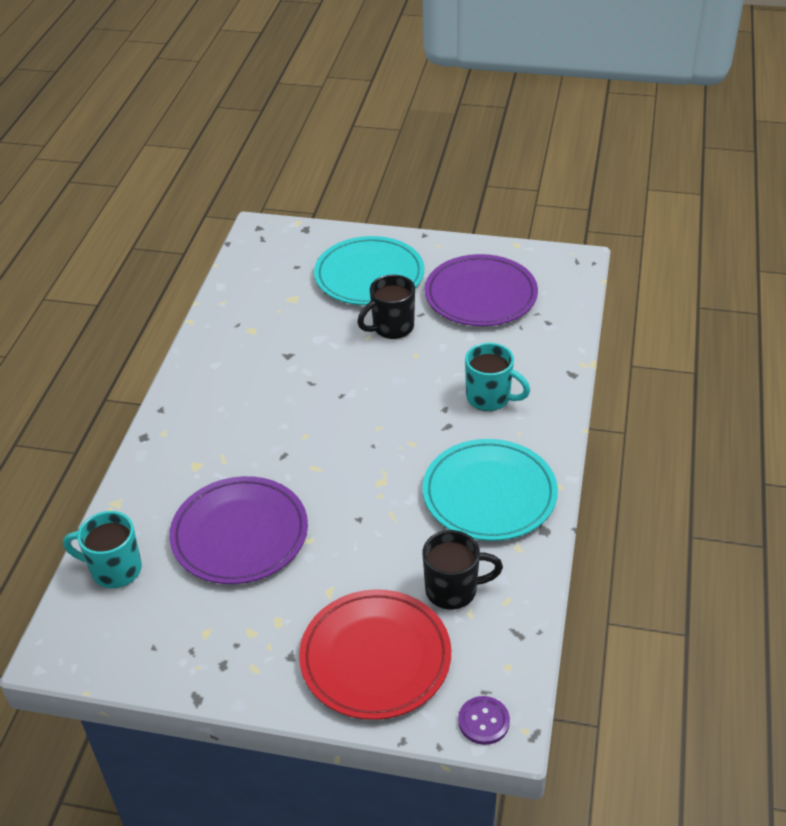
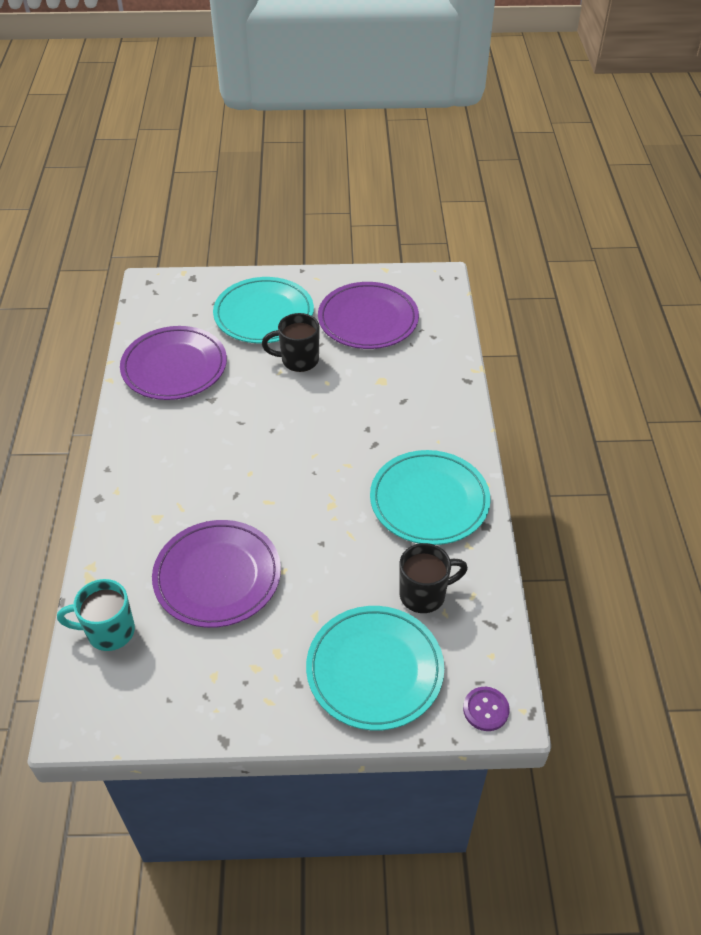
camera: 15 degrees left, 5 degrees up
(259, 317) = (174, 367): none -> purple plate
(375, 658) = (374, 670): red plate -> turquoise plate
(391, 328) = (298, 360): black mug -> black mug turned 45 degrees clockwise
(490, 398) = (404, 413): turquoise mug -> none

